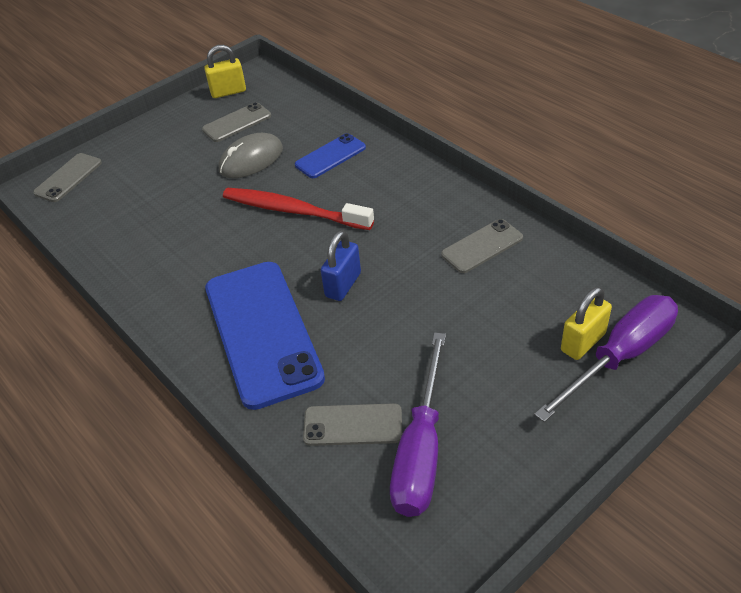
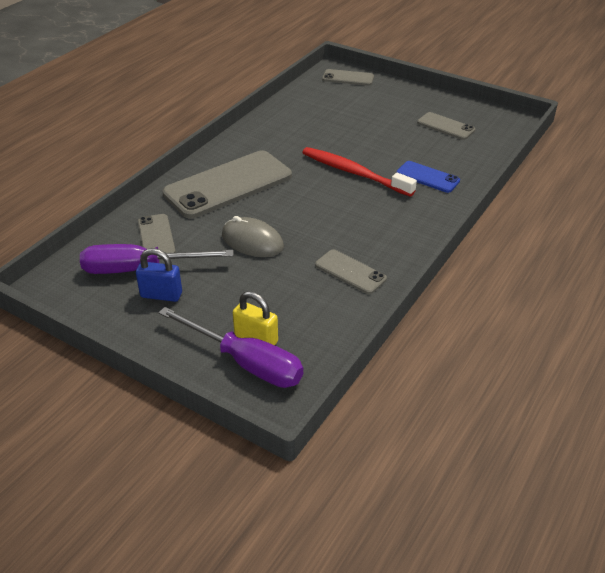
camera: 70 degrees right, 5 degrees down
(228, 92) = (483, 114): yellow padlock -> none
(251, 159) = (404, 142): grey mouse -> grey mouse (252, 241)
(262, 332) = (228, 185): blue phone -> grey phone
(293, 211) = (354, 173): red toothbrush -> red toothbrush turned 60 degrees counterclockwise
(343, 285) = (283, 210): blue padlock -> blue padlock (161, 295)

